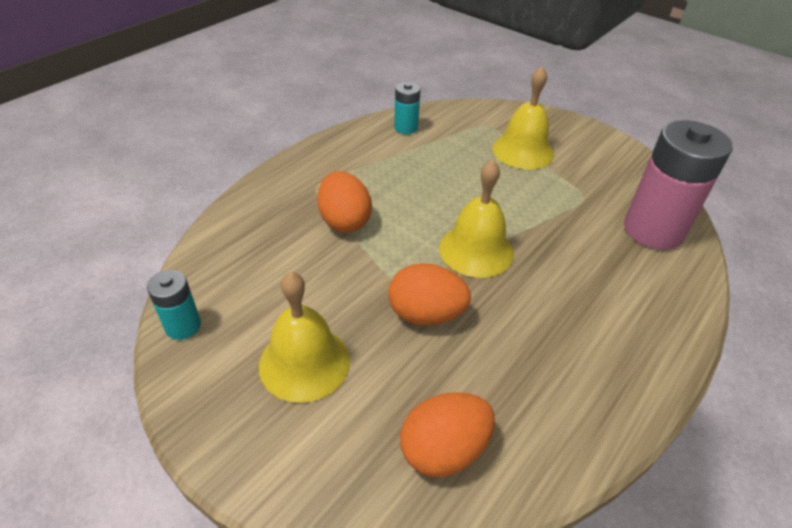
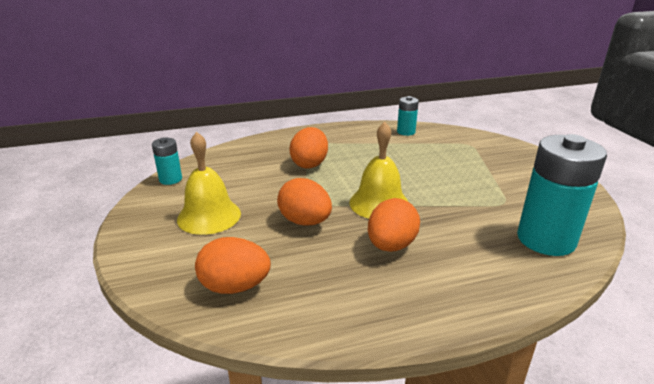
camera: 35 degrees right, 15 degrees down
(523, 151) = (482, 164): yellow bell -> none
(540, 304) = (391, 245): none -> orange egg
(653, 230) = (545, 239): pink battery -> turquoise battery

